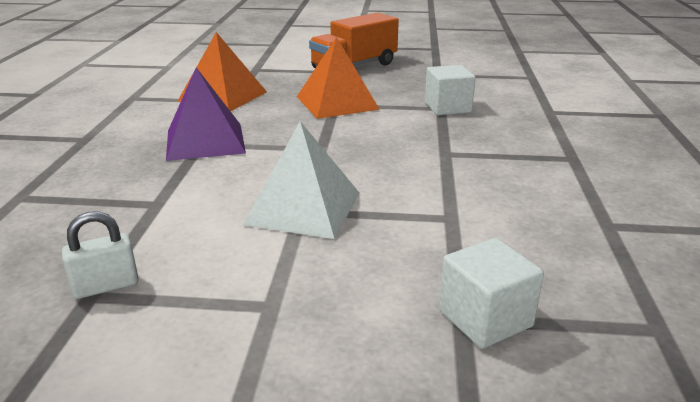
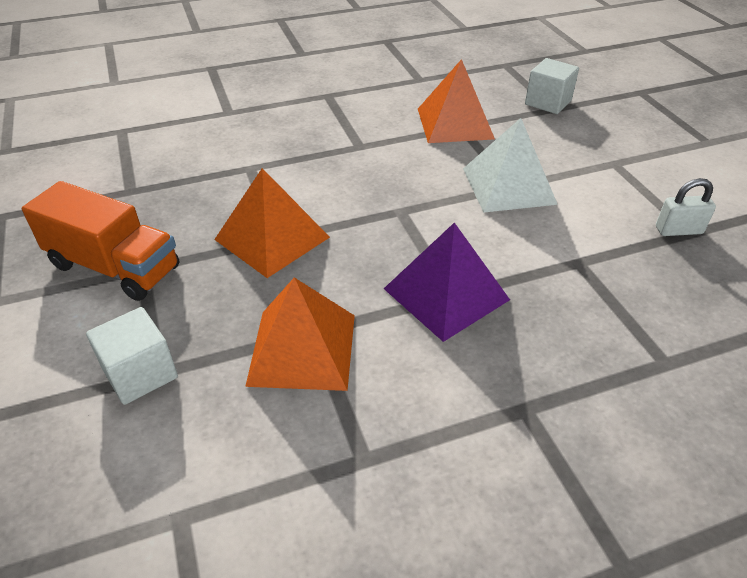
camera: 115 degrees left, 15 degrees up
(106, 286) = (678, 230): white padlock -> white padlock turned 45 degrees counterclockwise
(447, 107) = (247, 163): white cube -> white cube (140, 373)
(462, 215) = (454, 123): none -> orange pyramid

